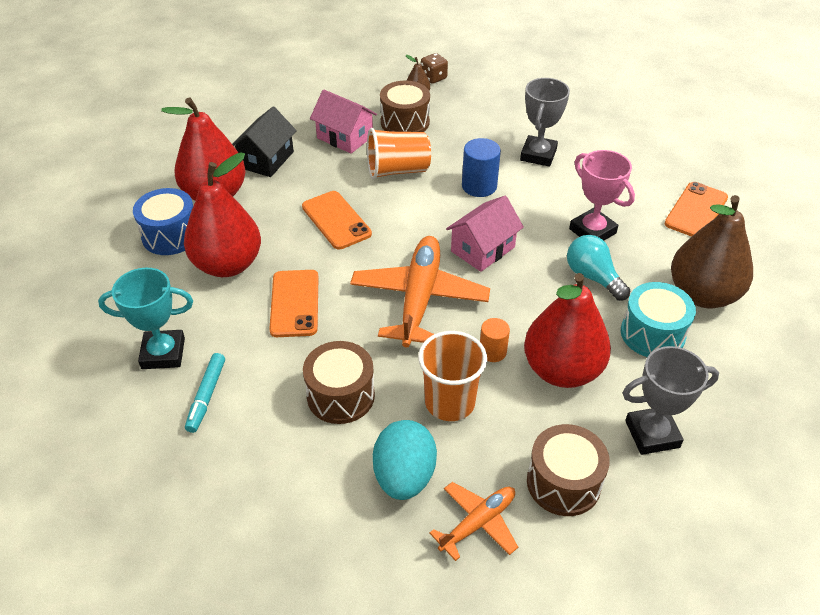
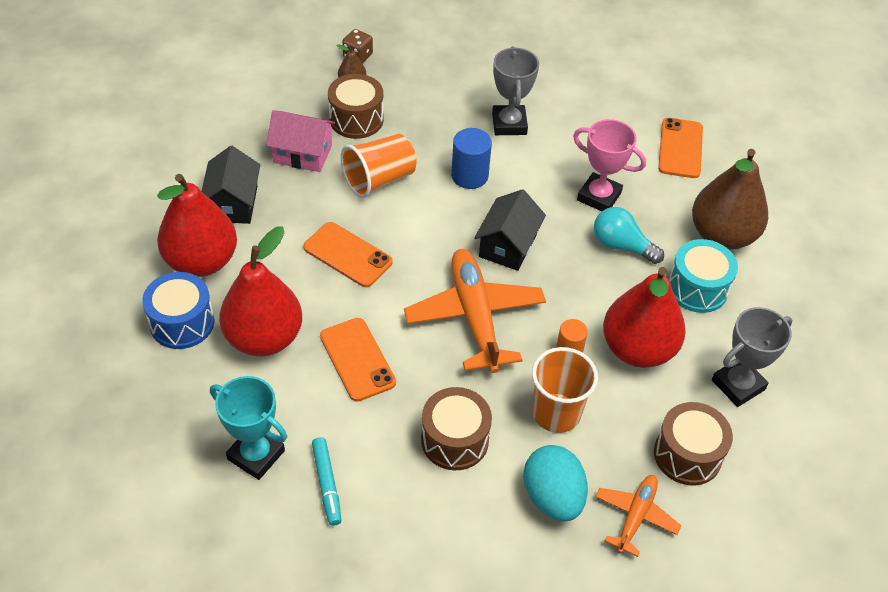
camera: 25 degrees left, 5 degrees up
(163, 353) = (256, 455): turquoise trophy -> turquoise trophy turned 60 degrees clockwise
(482, 249) = (507, 245): pink house -> black house

